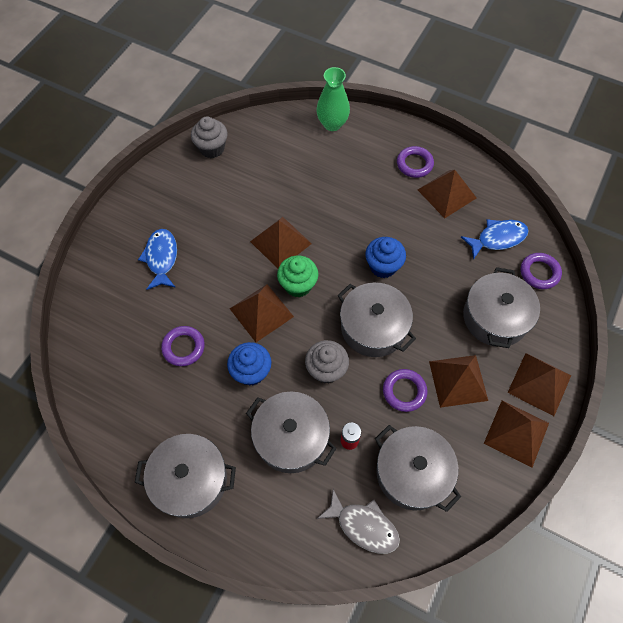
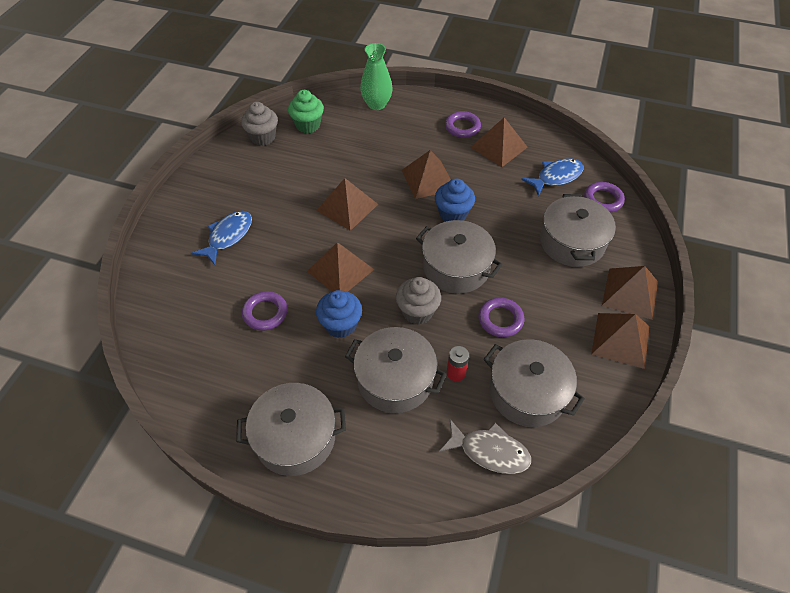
camera: 10 degrees left, 10 degrees down
(161, 258) = (228, 236): blue fish -> blue fish turned 45 degrees clockwise
(298, 285) = (372, 241): green cupcake -> green cupcake (308, 125)
(458, 380) = (551, 302): brown pyramid -> brown pyramid (428, 179)

